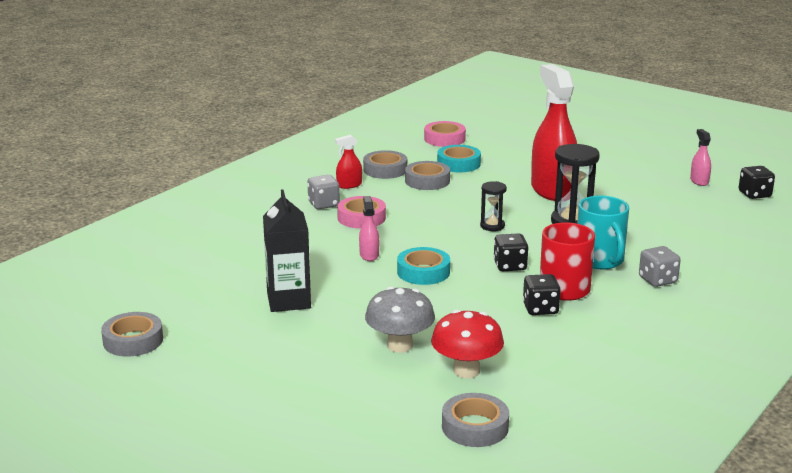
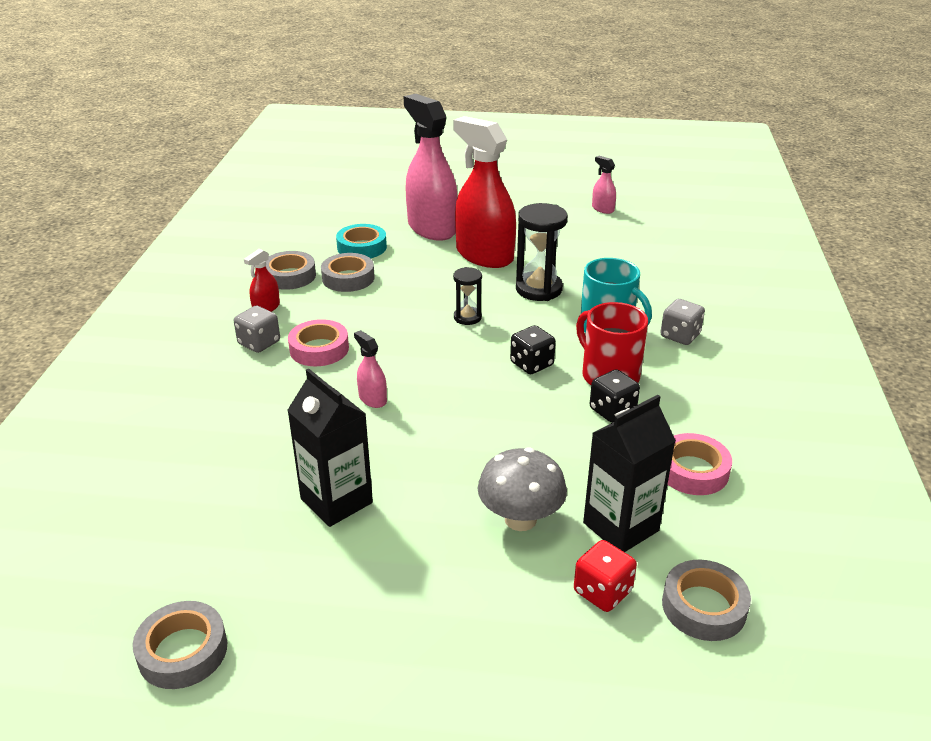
camera: 30 degrees left, 10 degrees up
(413, 397) = (602, 591): none -> red dice
(423, 272) = (452, 403): turquoise tape -> none
(444, 139) = (319, 220): pink tape -> pink tape (692, 470)
(466, 371) = (621, 527): red mushroom -> black carton
(529, 163) = (432, 228): none -> pink spray bottle
(754, 194) = (661, 211): black dice -> none

